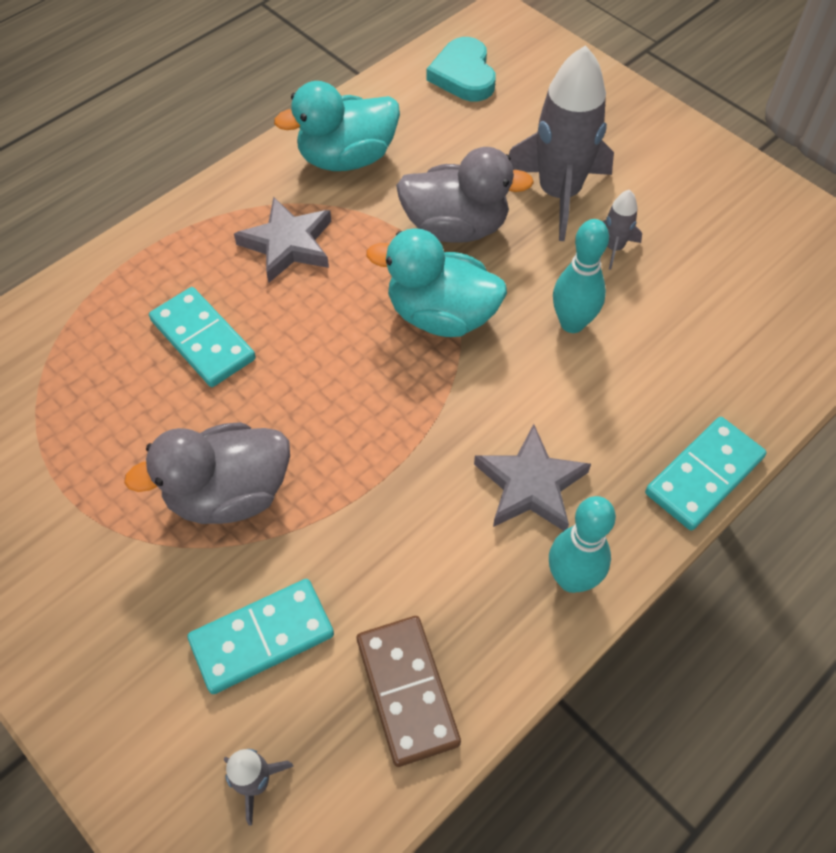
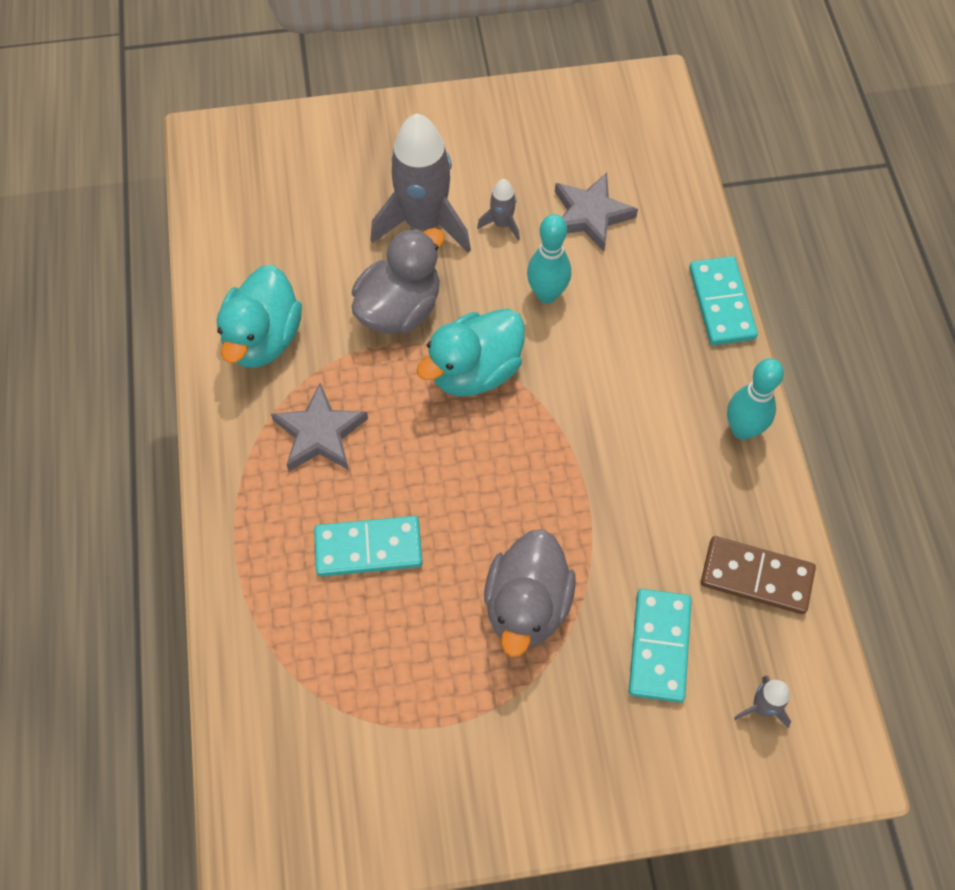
camera: 55 degrees left, 5 degrees up
(463, 75) = (245, 203): turquoise heart -> none
(530, 484) = (657, 407): grey star -> grey star (590, 215)

